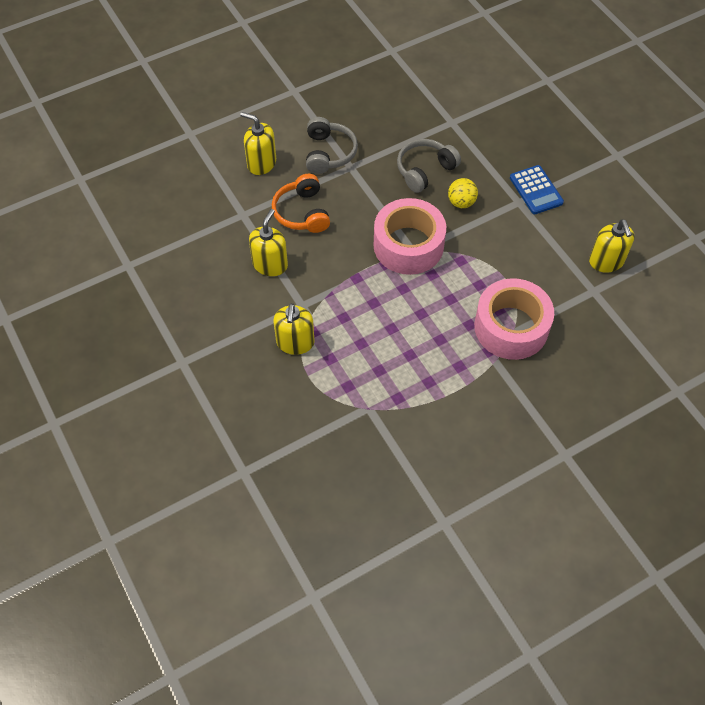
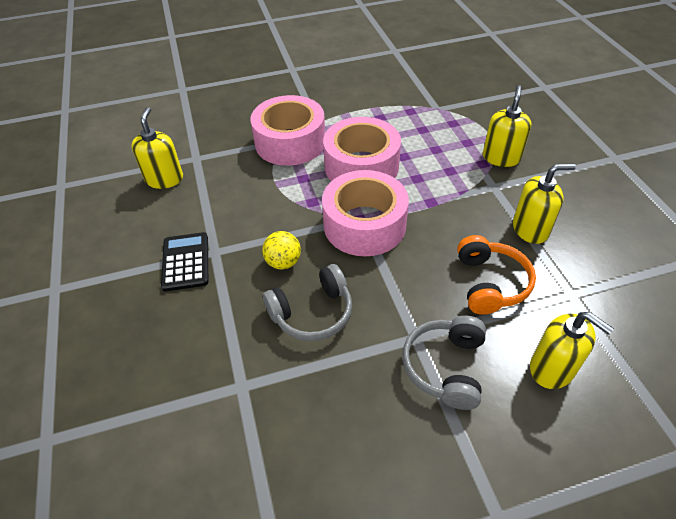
camera: 165 degrees left, 10 degrees down
(270, 264) = (530, 229): yellow soap dispenser -> yellow soap dispenser turned 135 degrees counterclockwise
(429, 308) = (361, 166): none -> pink tape
(536, 190) = (185, 262): blue calculator -> black calculator

